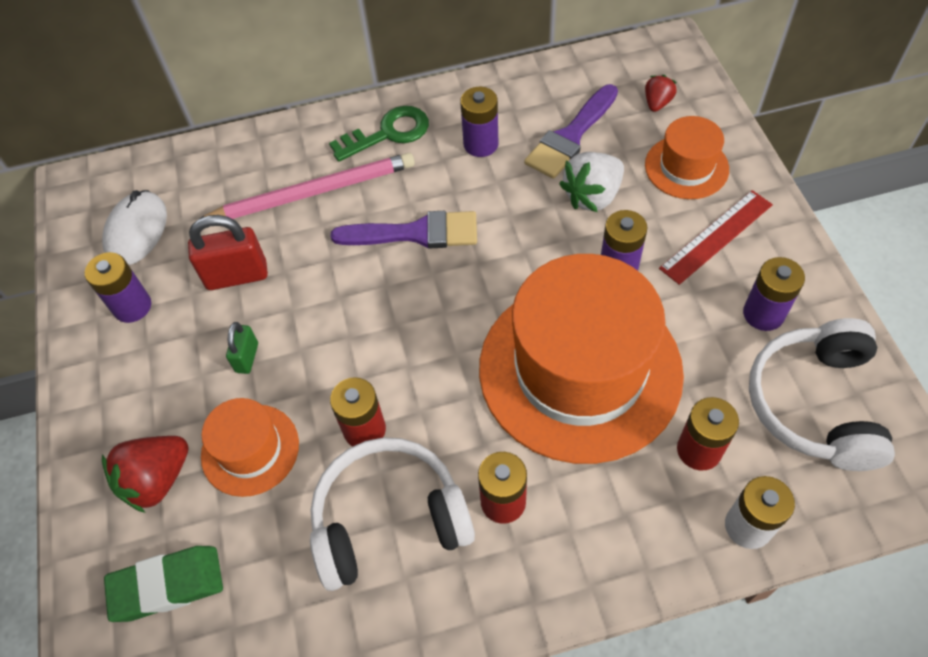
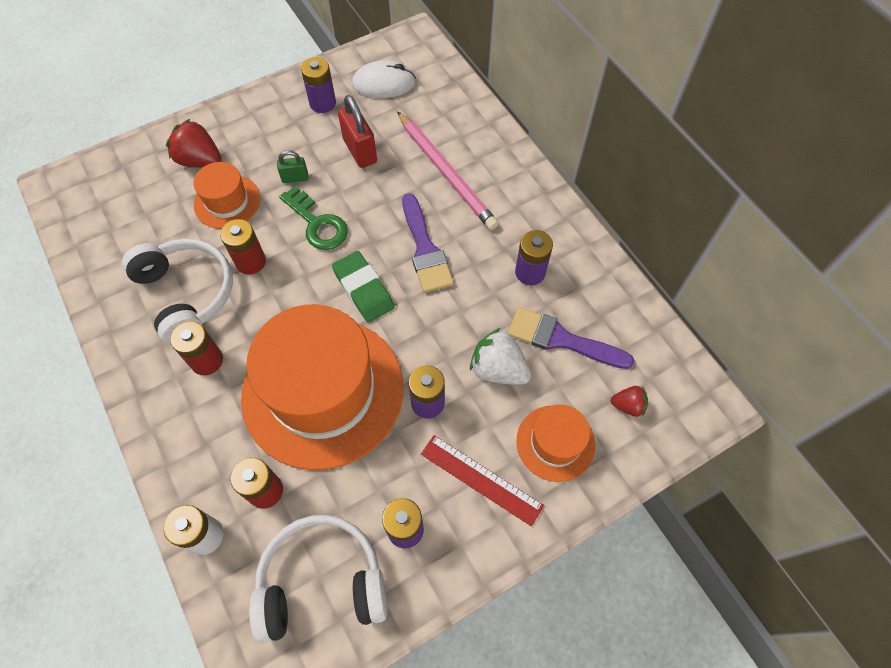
camera: 70 degrees right, 5 degrees up
(167, 585) = (133, 189): green eraser -> green eraser (363, 289)
(388, 133) = (520, 204): green key -> green key (317, 224)

